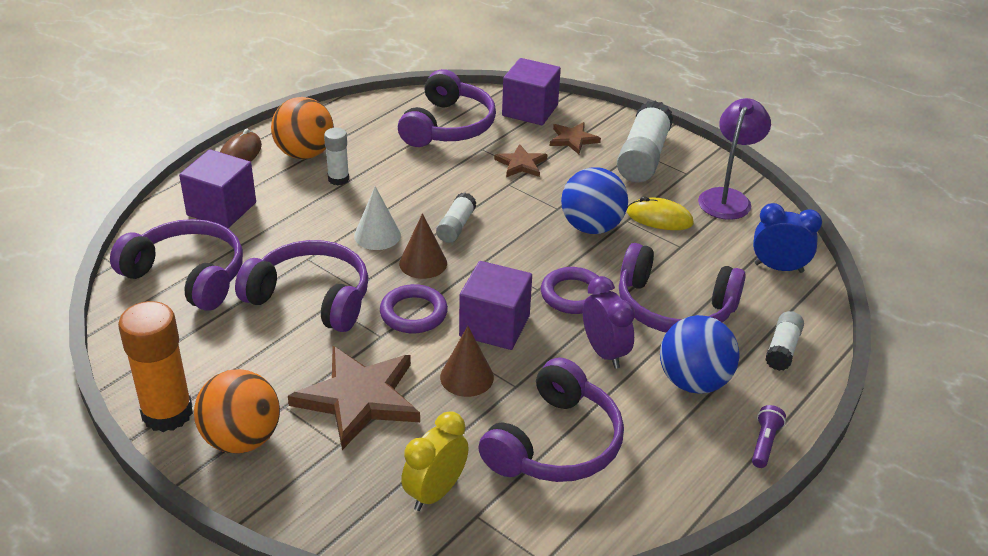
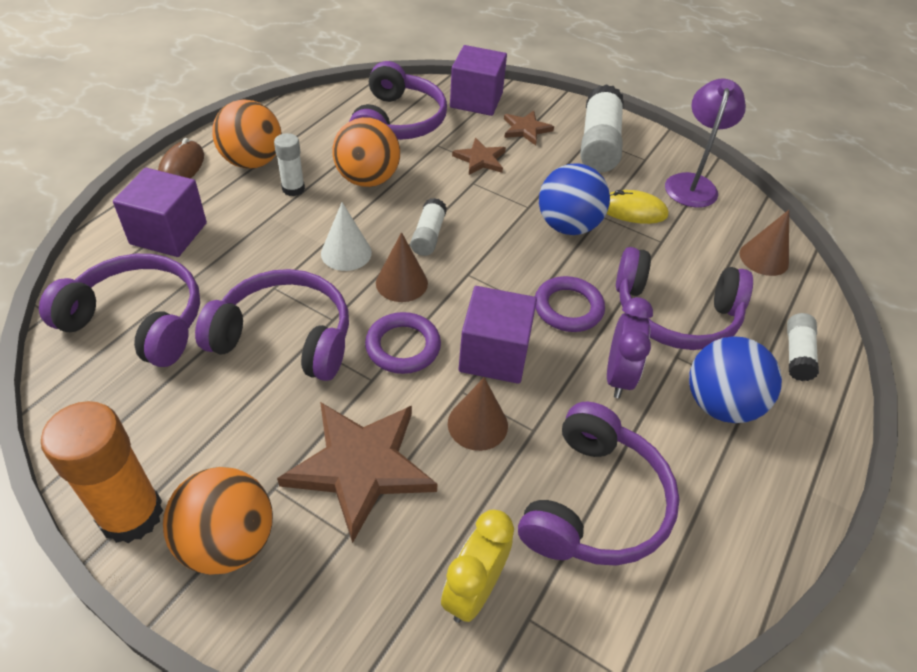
camera: 10 degrees left, 10 degrees up
(409, 175) = (367, 179): none -> orange ball
(604, 352) = (618, 376): purple clock -> purple clock turned 45 degrees clockwise
(764, 443) = (815, 475): purple flashlight -> none
(778, 268) = (764, 258): blue clock -> brown cone

